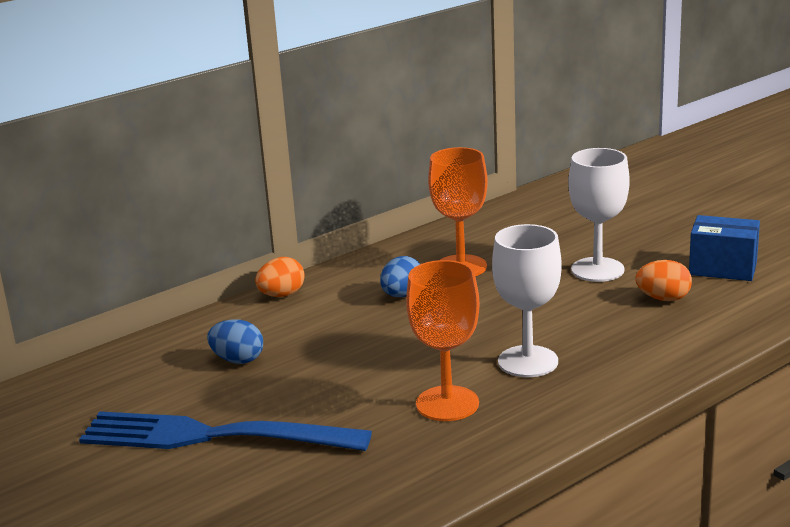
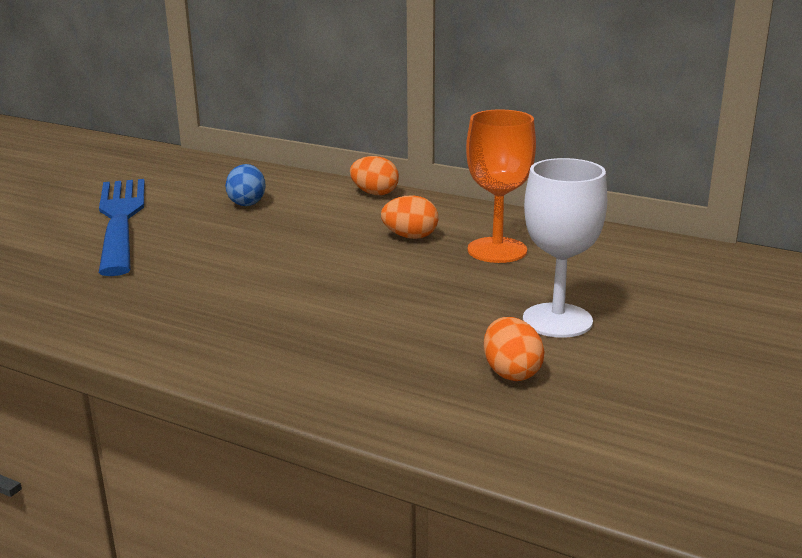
camera: 65 degrees right, 0 degrees up
(402, 295) = (410, 237): blue egg -> orange egg
(447, 404) = (199, 294): orange goblet -> none
(528, 361) = (301, 317): white goblet -> none
(723, 268) = (643, 404): blue box -> none

